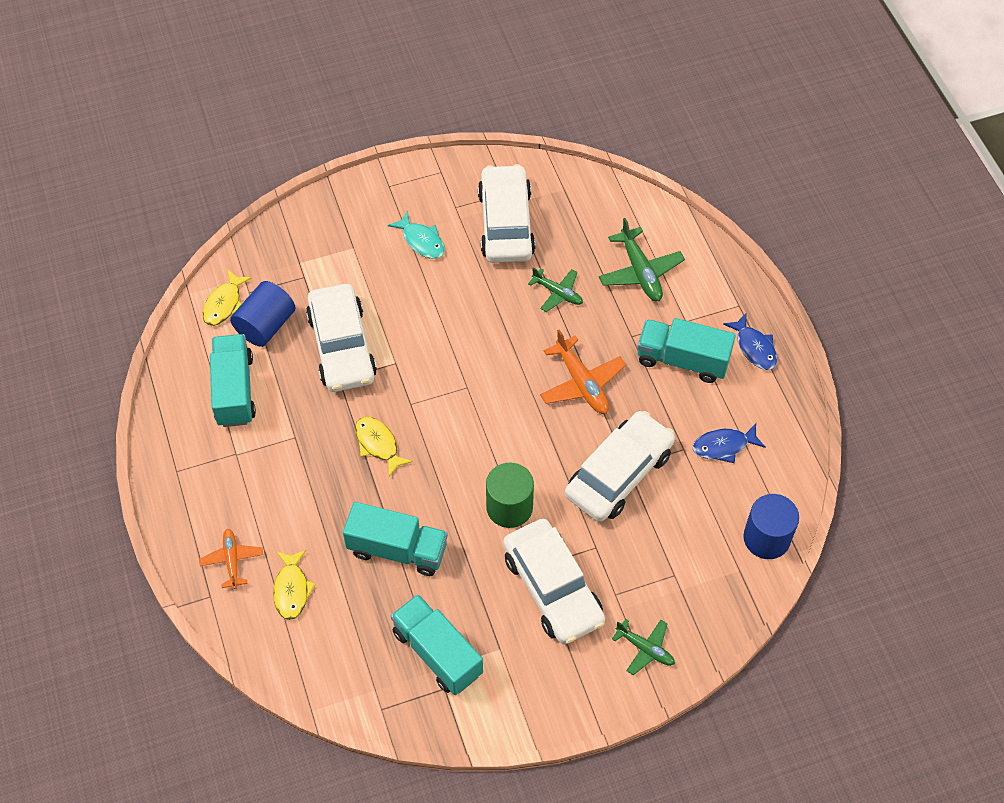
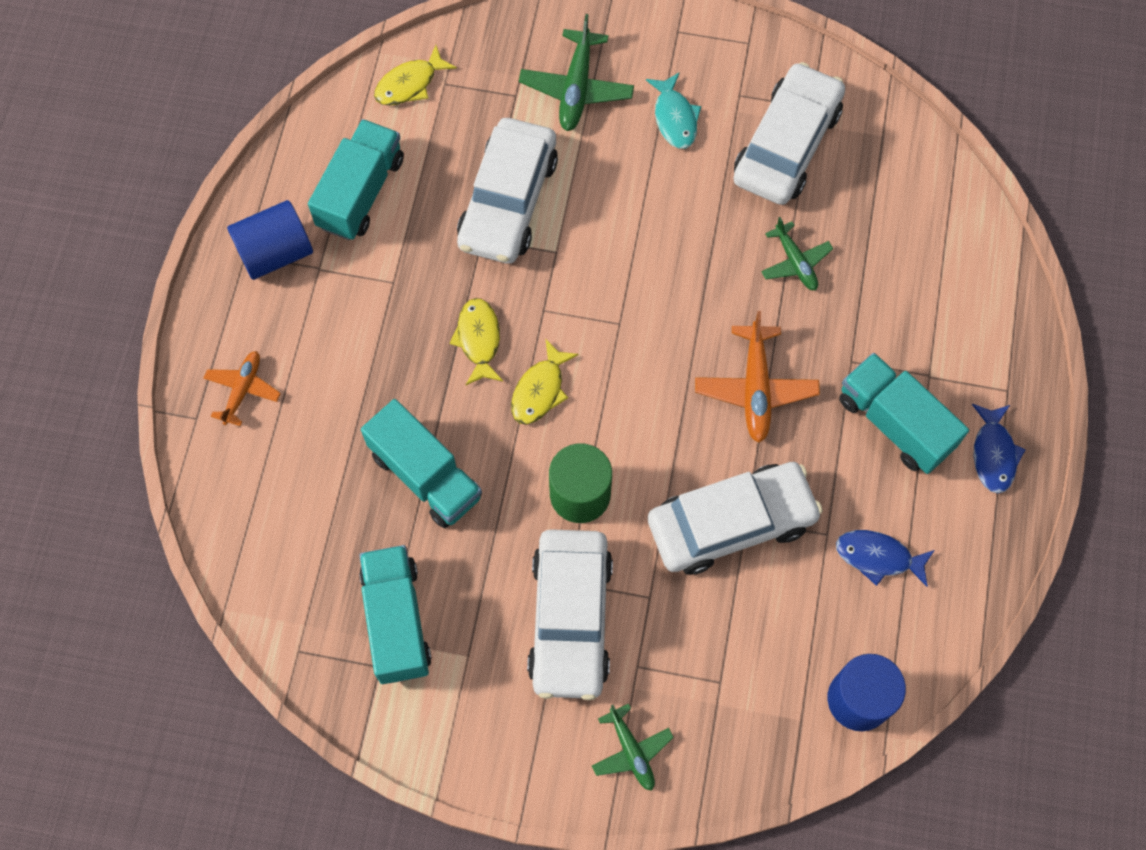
camera: 30 degrees right, 10 degrees up
(266, 325) = (439, 133): blue cylinder -> blue cylinder (275, 253)
(292, 589) = (285, 458): yellow fish -> yellow fish (540, 390)
(640, 272) = (911, 286): green plane -> green plane (576, 88)

